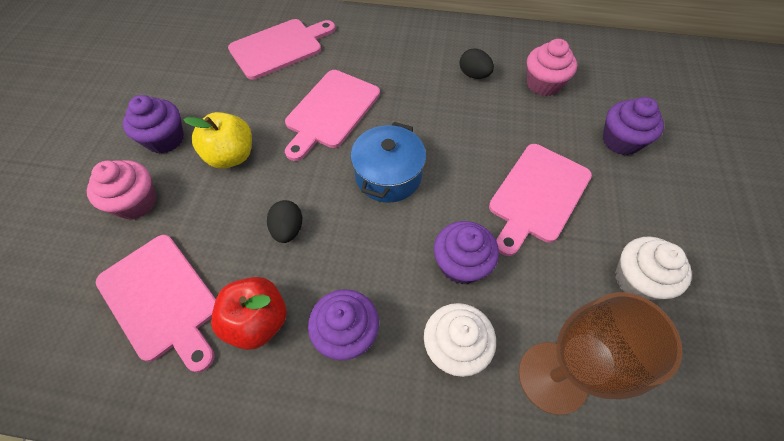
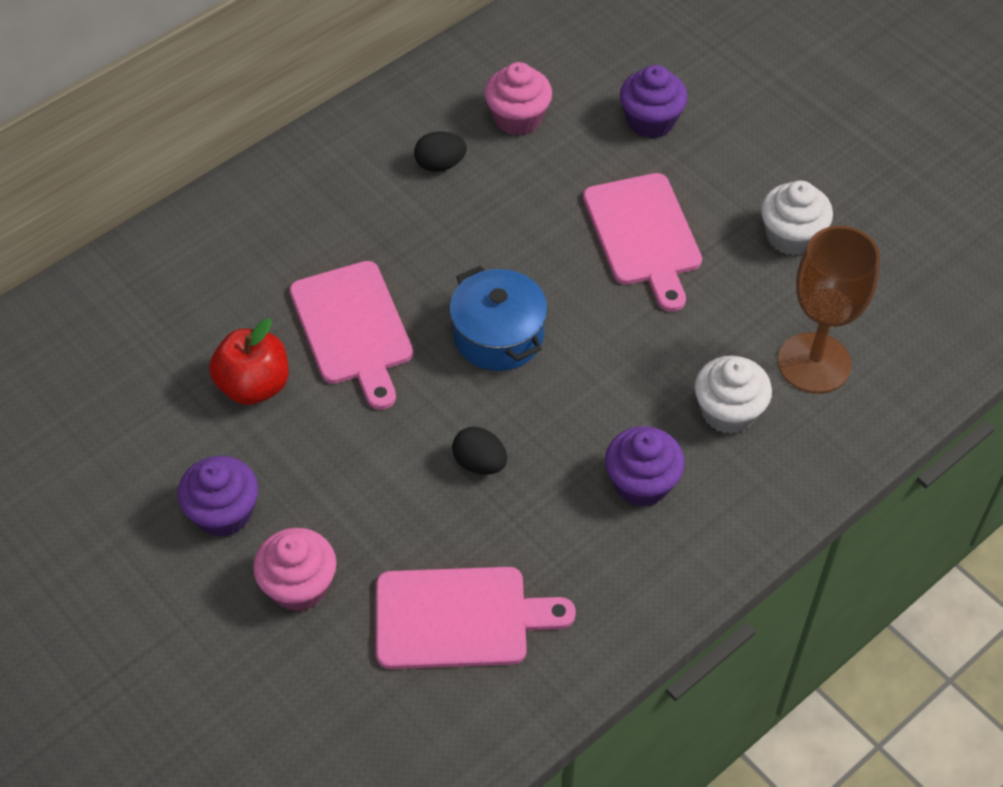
camera: 50 degrees left, 5 degrees down
(231, 156) = (322, 460): yellow apple -> none
(258, 321) = (563, 547): red apple -> red apple (254, 386)
(280, 47) = (184, 313): pink cutting board -> none
(461, 264) = (656, 349): purple cupcake -> none

